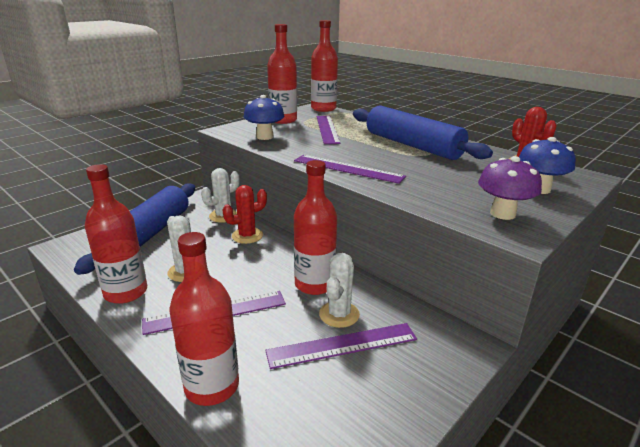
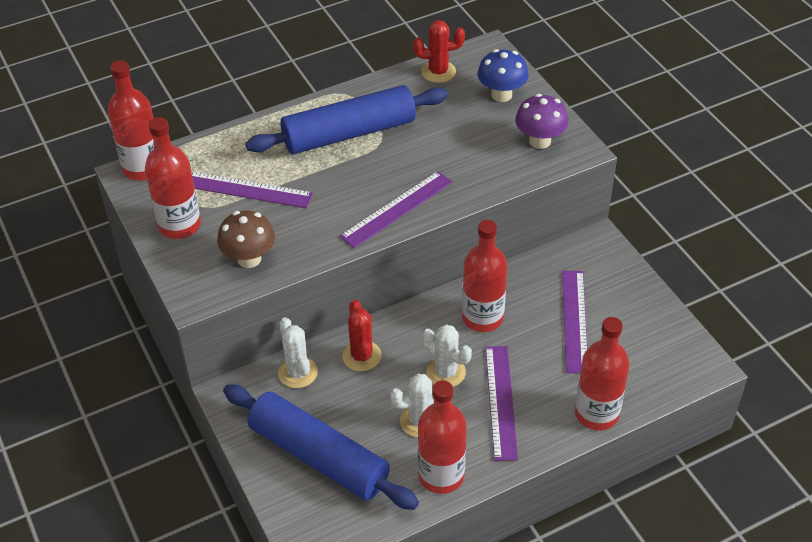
camera: 70 degrees left, 20 degrees up
(265, 137) = (249, 259): blue mushroom -> brown mushroom
(339, 314) = (534, 312): white cactus -> white cactus (446, 372)

